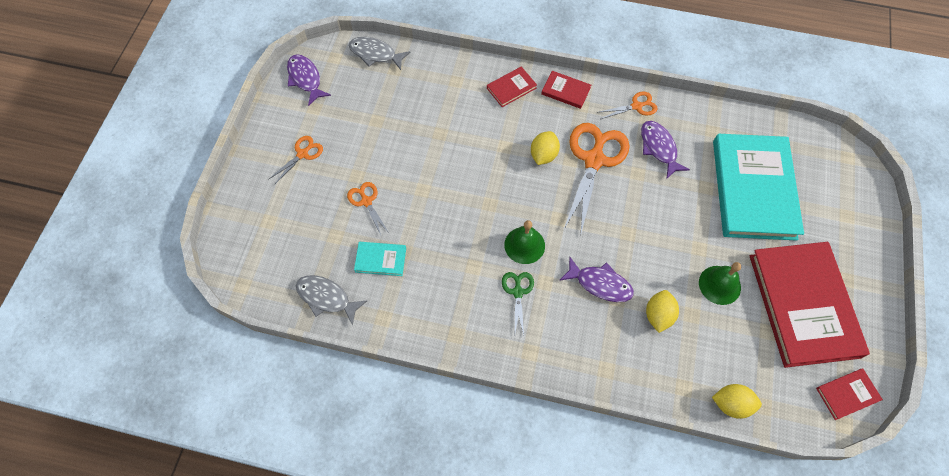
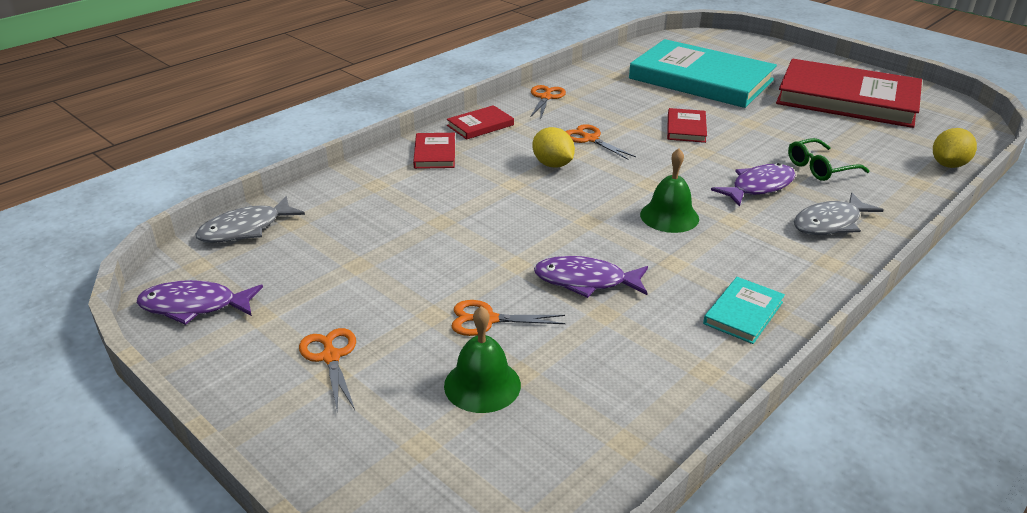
camera: 60 degrees left, 30 degrees down
(326, 298) = (631, 422): grey fish -> grey fish (830, 223)
(380, 260) = (602, 340): turquoise book -> turquoise book (743, 313)
(518, 292) = (735, 243): green scissors -> none
(594, 160) = (590, 139): orange scissors -> orange scissors, size x0.49
(658, 315) = (820, 168): yellow lemon -> green glasses
(659, 148) = (610, 103): purple fish -> purple fish (586, 281)
(719, 285) = (801, 127): green bell -> green bell (482, 385)
(847, 394) = (954, 111): red book -> red book (686, 128)

